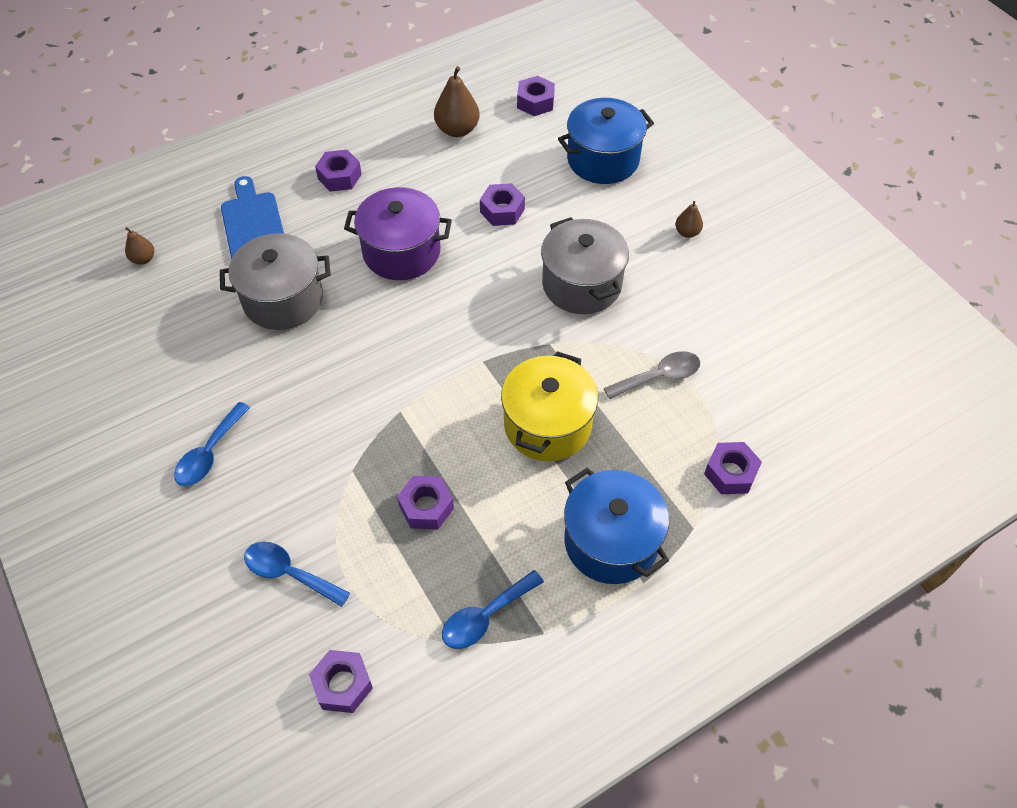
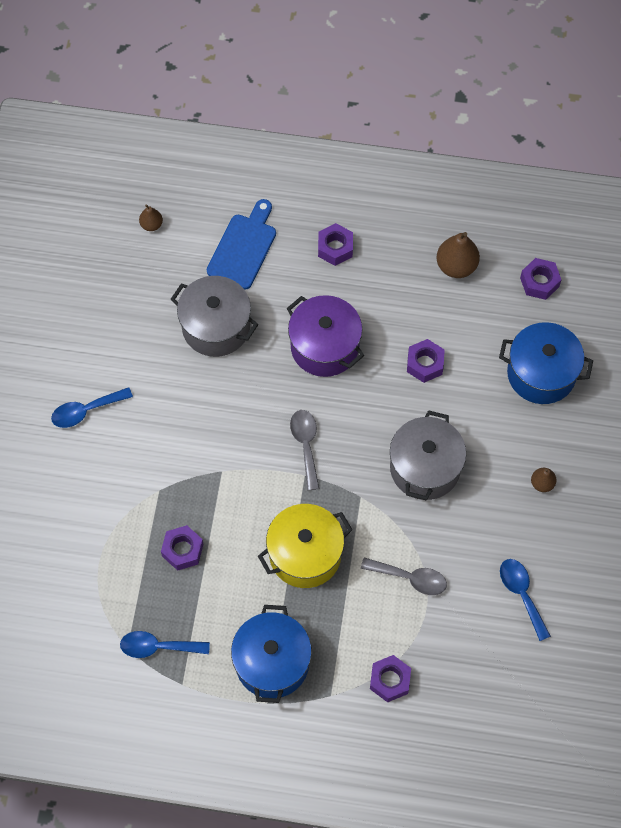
camera: 40 degrees right, 10 degrees up
(289, 573) = (71, 529): blue spoon -> blue spoon (521, 594)
(342, 684) = (48, 621): purple nut -> none
(459, 337) = (305, 445): none -> grey spoon

